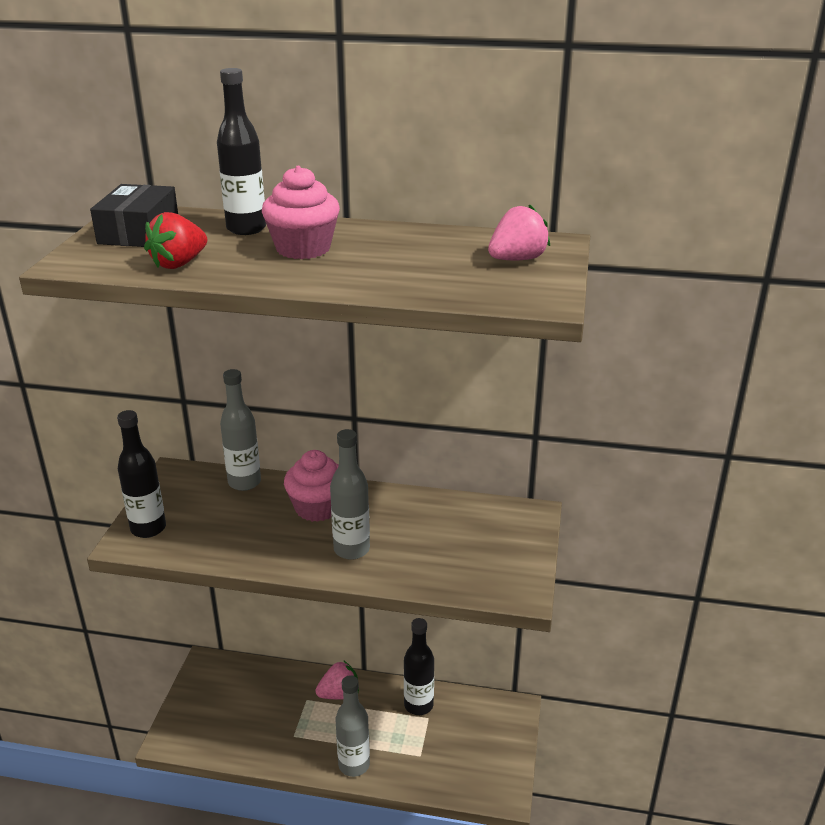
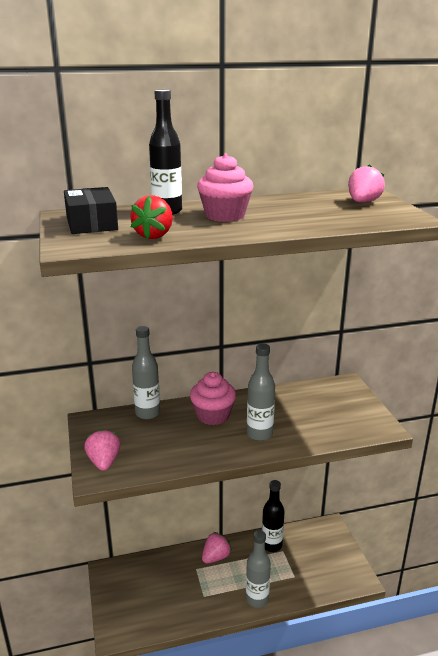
camera: 25 degrees left, 5 degrees down
(148, 528) = (104, 462): black bottle -> pink strawberry

